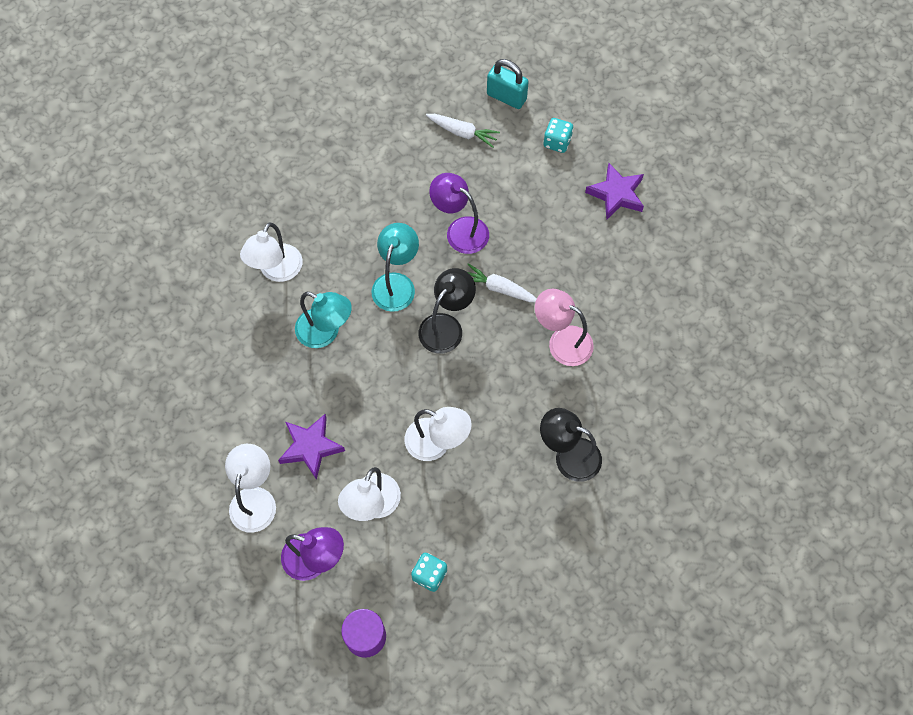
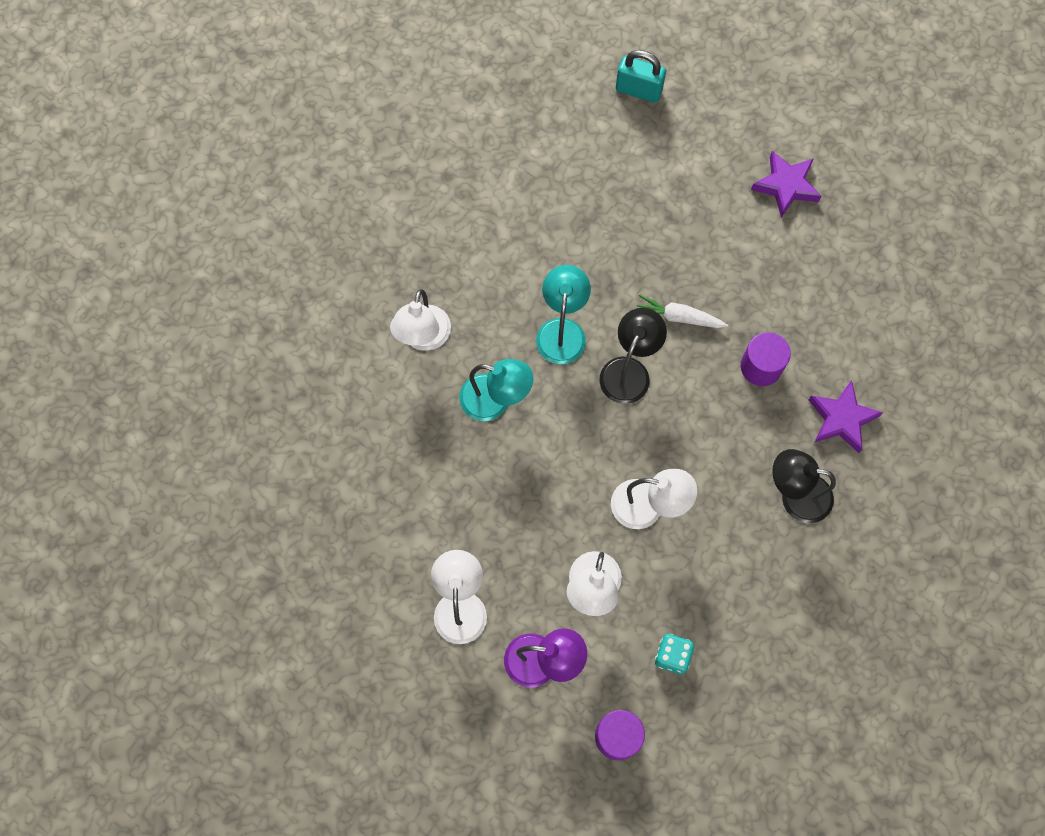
camera: 10 degrees left, 5 degrees up
(311, 447) = (509, 535): purple star -> purple star (841, 419)
(460, 230) = (620, 256): purple lamp -> none
(462, 133) = (598, 140): white carrot -> none
(557, 142) = (707, 135): turquoise dice -> none
(562, 341) = (761, 367): pink lamp -> purple cylinder

